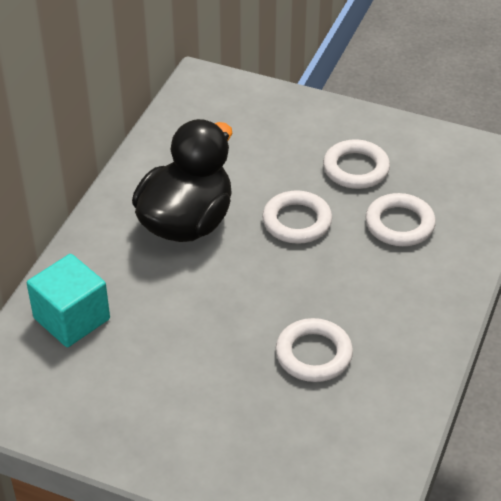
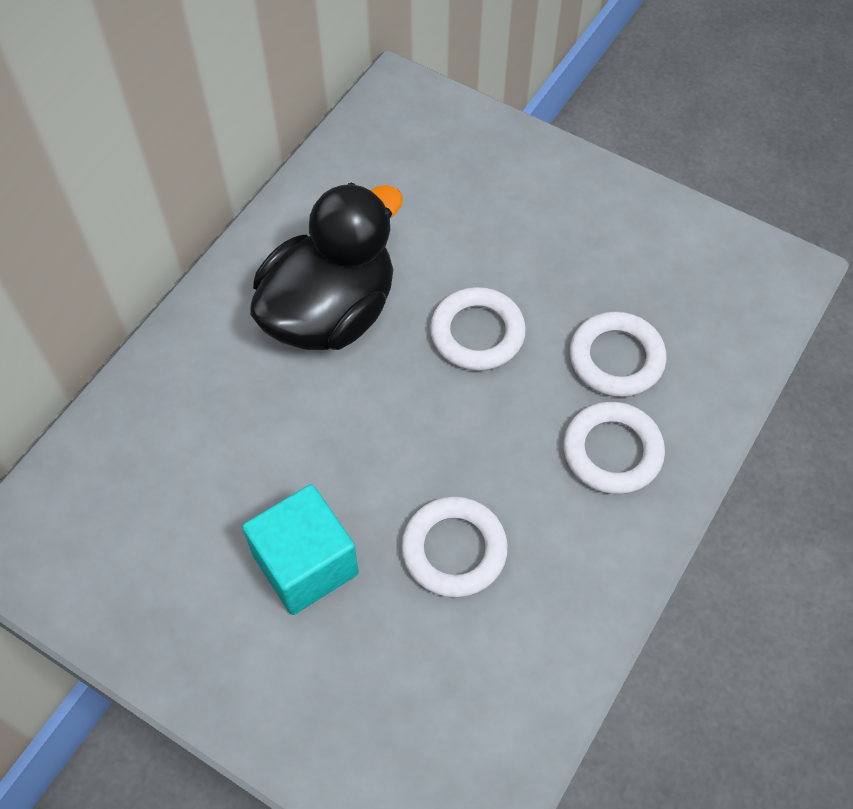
camera: 10 degrees right, 15 degrees up
(72, 318) = (148, 441): turquoise cube -> turquoise cube (305, 564)
(356, 169) = (575, 260): white ring -> white ring (612, 451)

